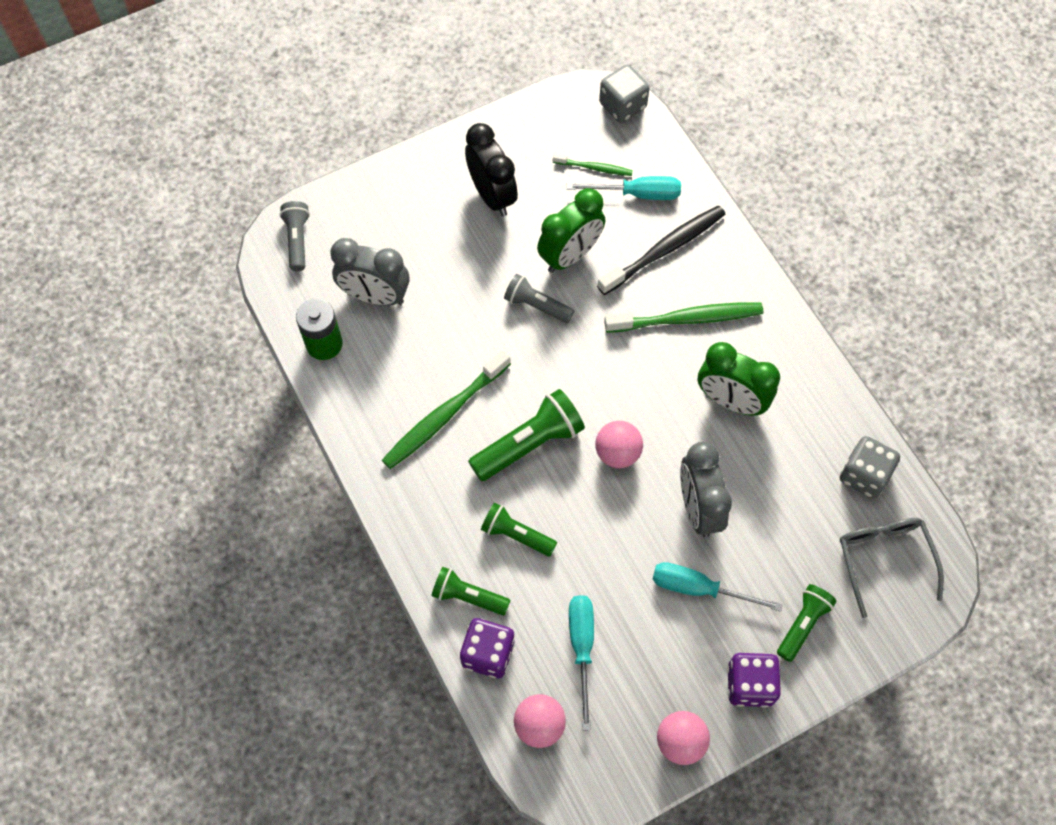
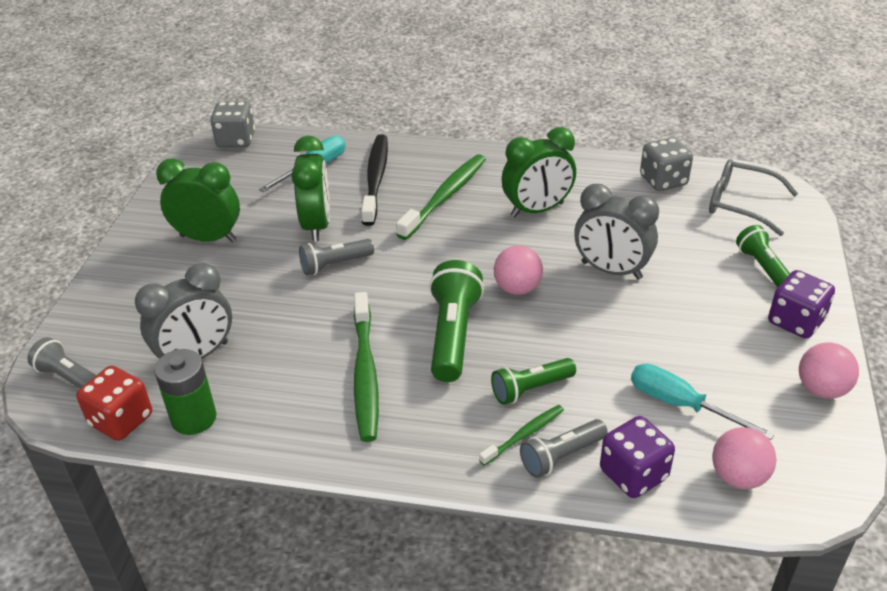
camera: 50 degrees left, 25 degrees down
(290, 303) = (121, 420): none -> red dice
(468, 596) = (561, 456): green flashlight -> grey flashlight
(492, 195) = (208, 238): black clock -> green clock
(594, 168) = (263, 177): green toothbrush -> green toothbrush (523, 435)
(699, 588) = (684, 306): turquoise screwdriver -> none

